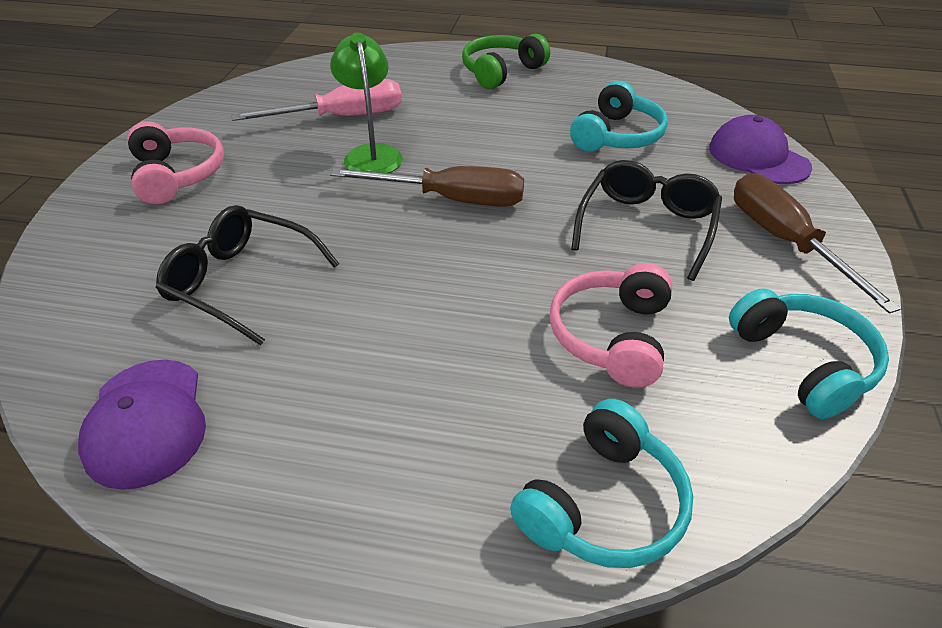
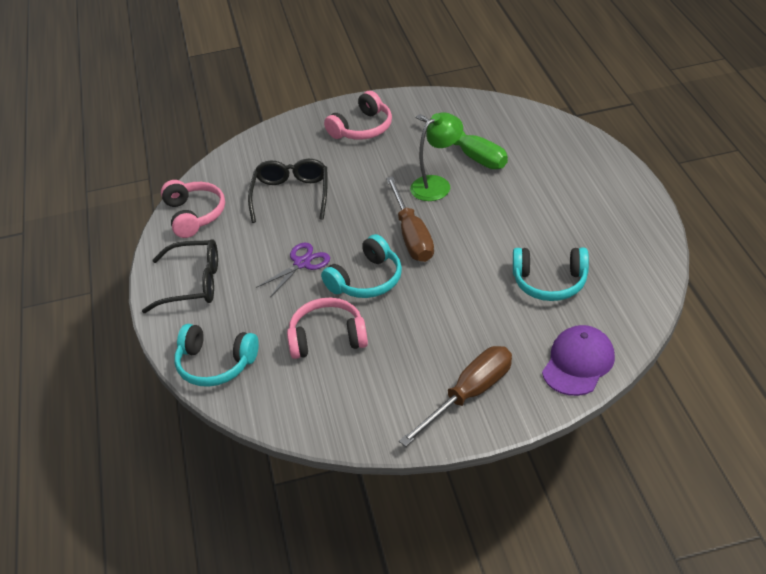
camera: 70 degrees right, 0 degrees up
(146, 422) = (194, 215): purple cap -> pink headphones
(342, 117) = (470, 154): pink screwdriver -> green screwdriver
(418, 316) = (302, 263): none -> purple scissors
(501, 72) = (600, 195): green headphones -> none
(647, 226) = (442, 326): black glasses -> black glasses (193, 284)
(803, 362) = (349, 420): turquoise headphones -> turquoise headphones (366, 280)

